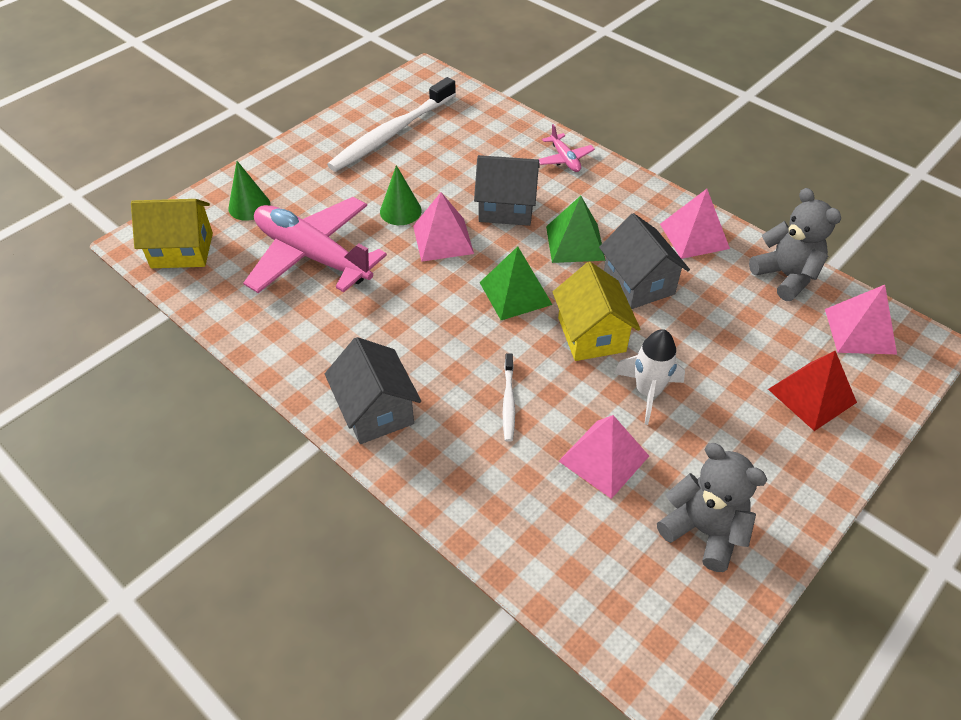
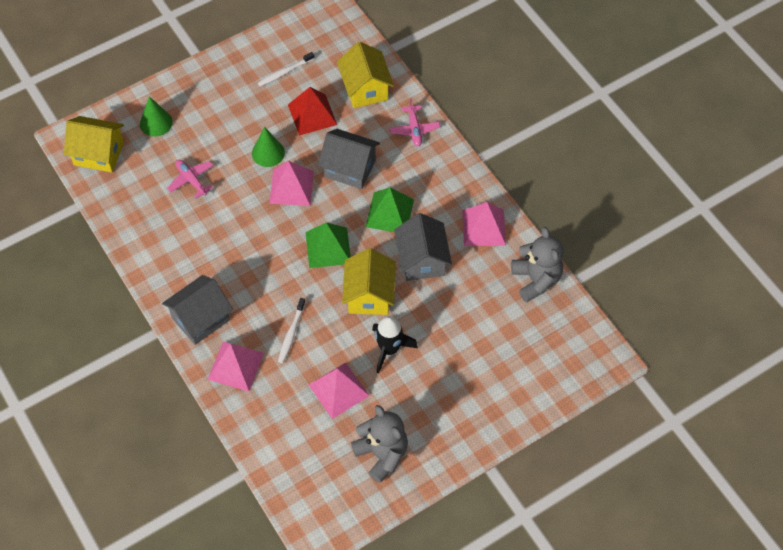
camera: 15 degrees right, 10 degrees up
(313, 255) = (191, 180): pink plane -> pink plane, size x0.44
(376, 410) = (200, 319): grey house -> grey house turned 60 degrees clockwise
(391, 133) = (285, 72): white toothbrush -> white toothbrush, size x0.45
(491, 132) = (365, 88): none -> yellow house
(647, 392) = (389, 349): white rocket -> black rocket
(811, 395) = (502, 379): red pyramid -> red pyramid (312, 114)
(860, 331) = (566, 338): pink pyramid -> pink pyramid (235, 366)

